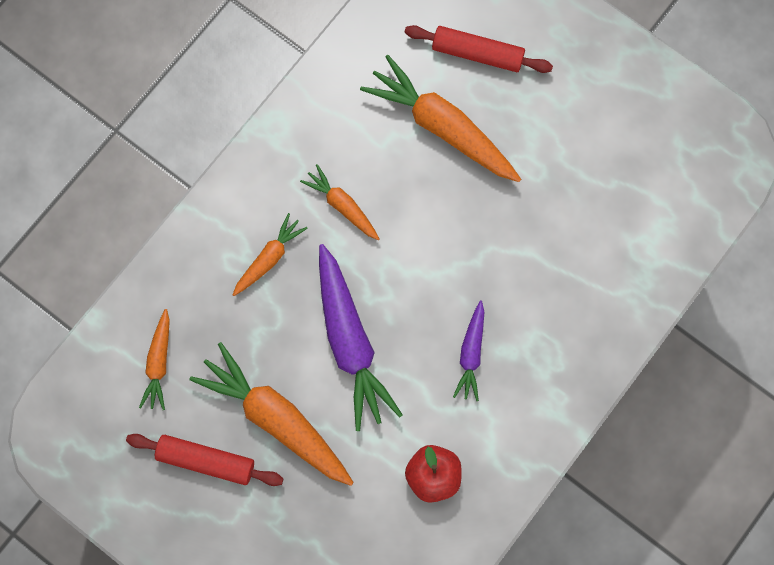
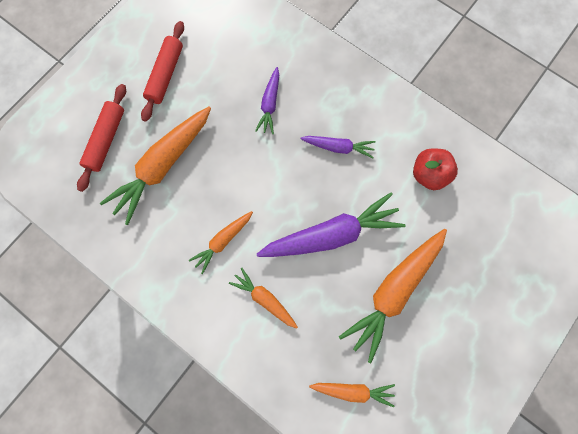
camera: 90 degrees left, 0 degrees up
(206, 461) = (430, 347): red rolling pin -> red rolling pin (166, 75)
(533, 262) = (270, 104): none -> purple carrot

